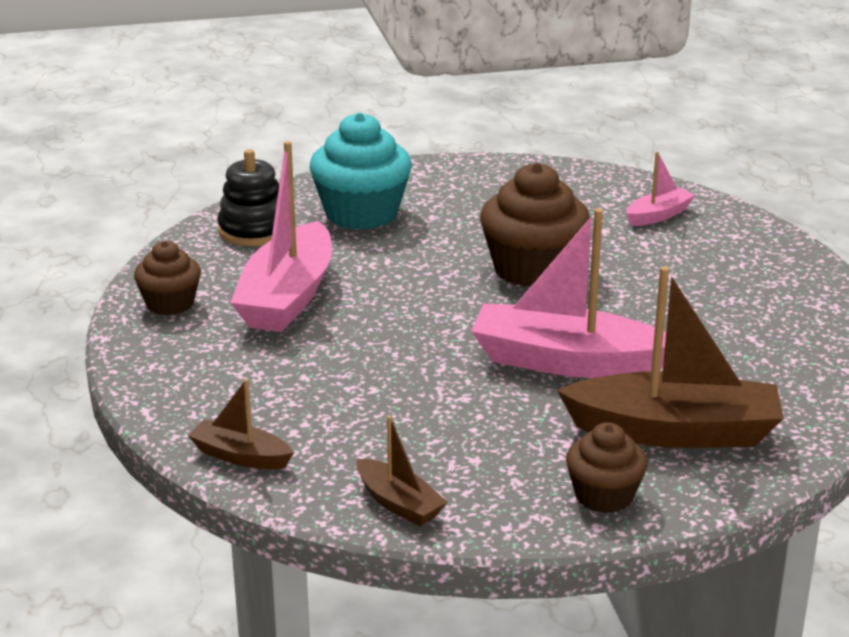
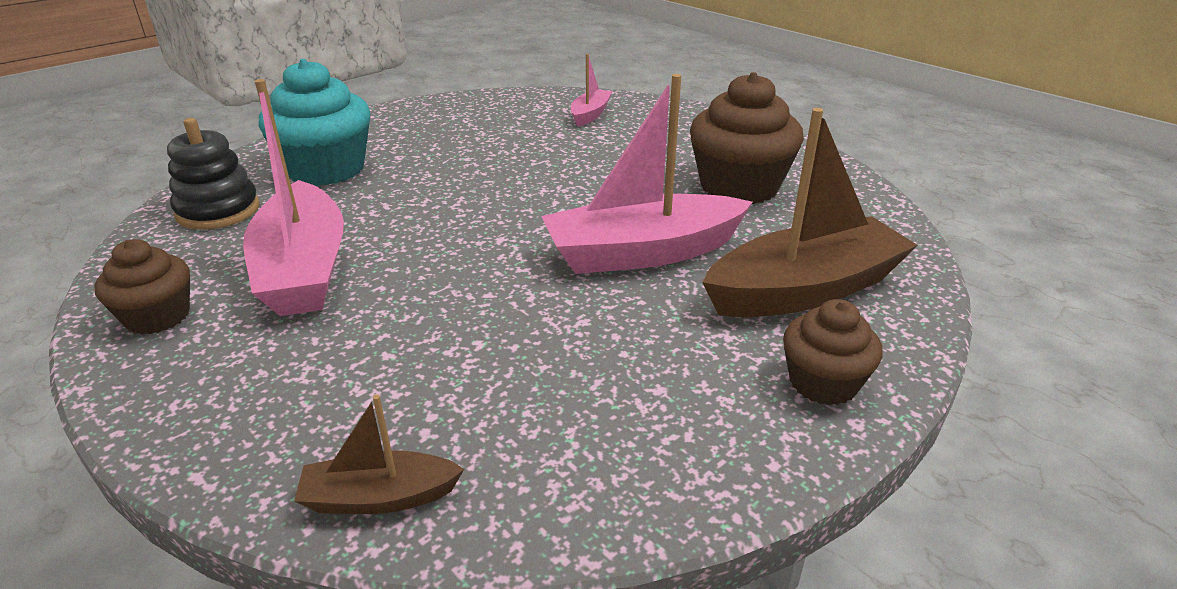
camera: 30 degrees left, 5 degrees up
(399, 503) = (632, 485): brown boat -> none
(532, 269) = (531, 179): brown cupcake -> brown cupcake (739, 186)

